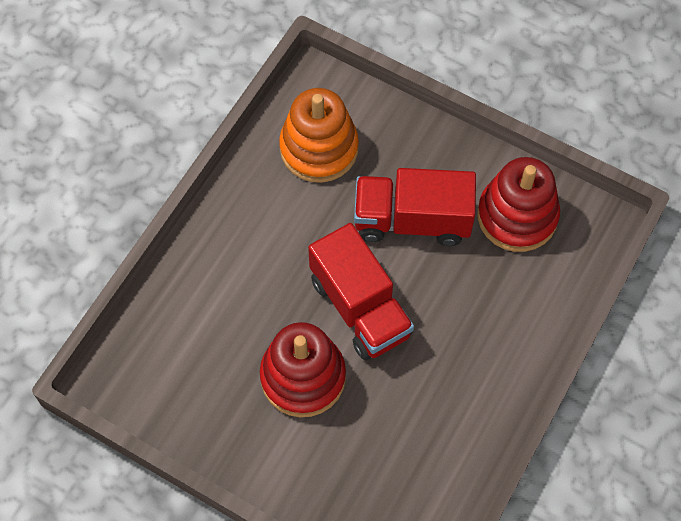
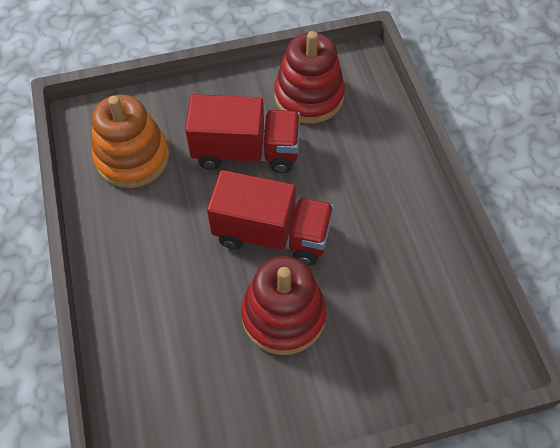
camera: 45 degrees left, 5 degrees down
(412, 220) = (246, 151): red truck -> red truck turned 135 degrees counterclockwise

